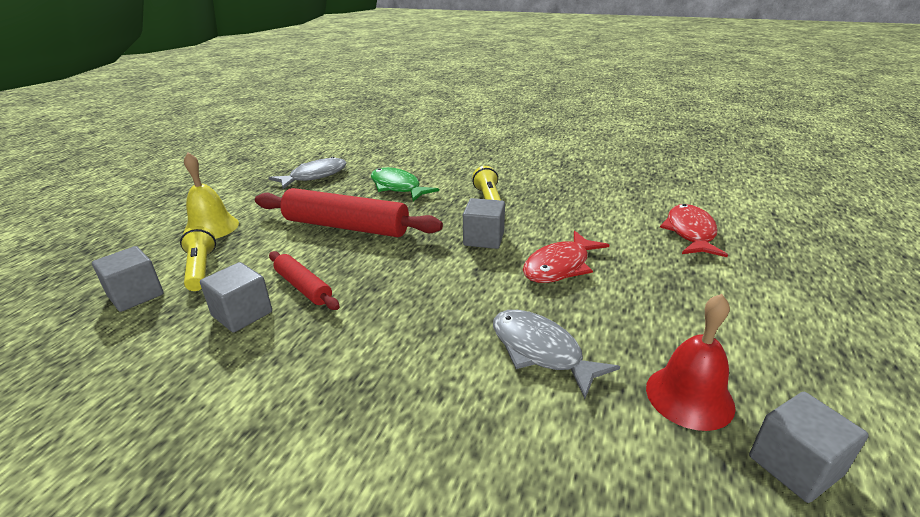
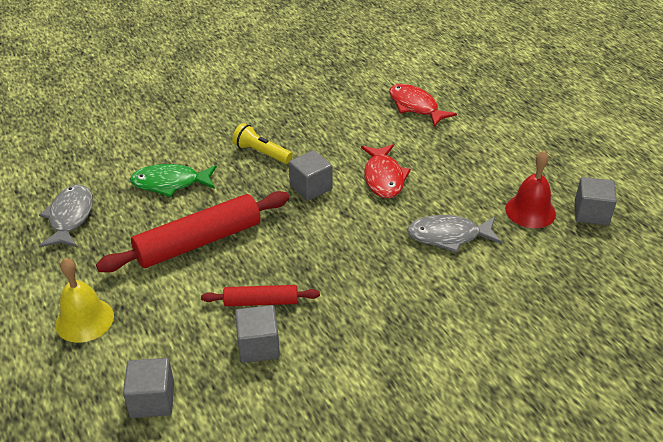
camera: 50 degrees left, 10 degrees up
(201, 269) = (158, 349): yellow flashlight -> none

